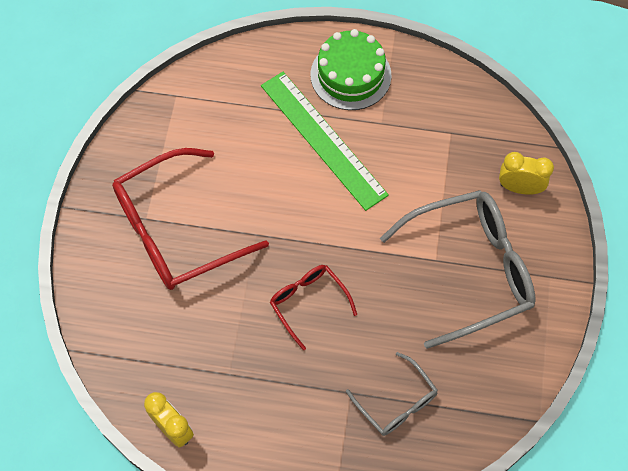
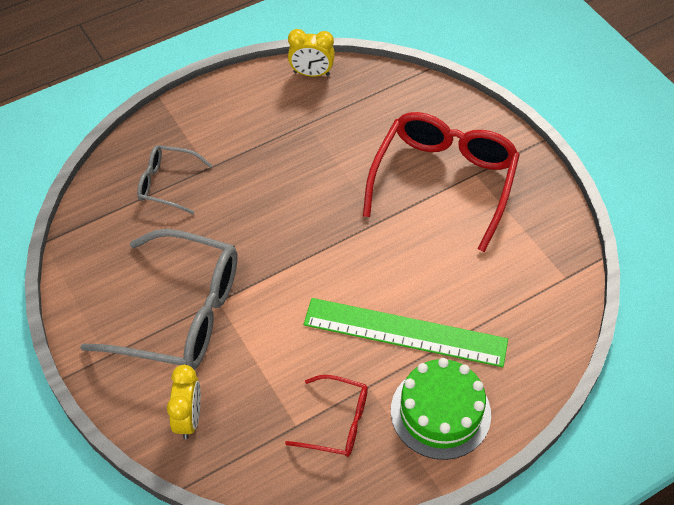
camera: 140 degrees right, 10 degrees down
(308, 303) = (293, 202): red glasses -> red glasses (337, 422)
(470, 270) = (181, 313): grey glasses -> grey glasses turned 105 degrees counterclockwise
(519, 188) = (189, 418): yellow clock -> yellow clock turned 60 degrees counterclockwise

